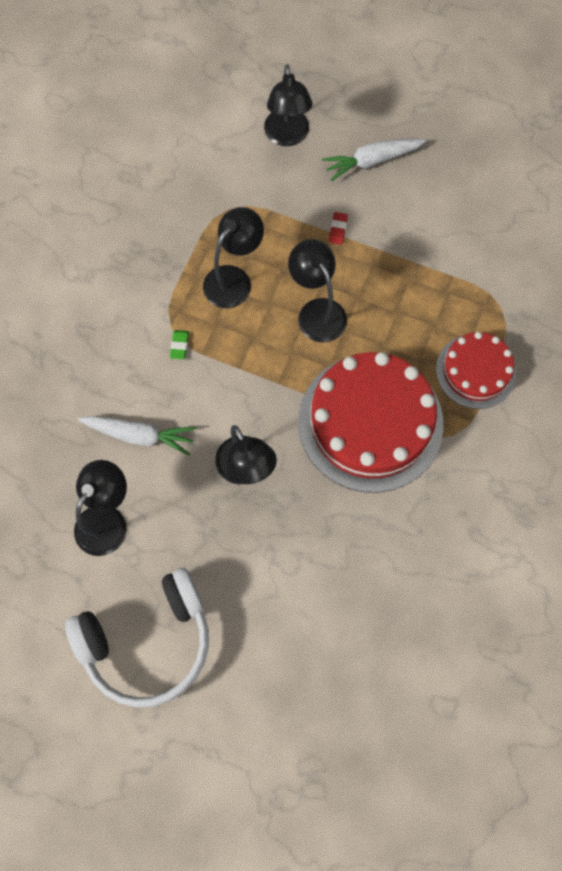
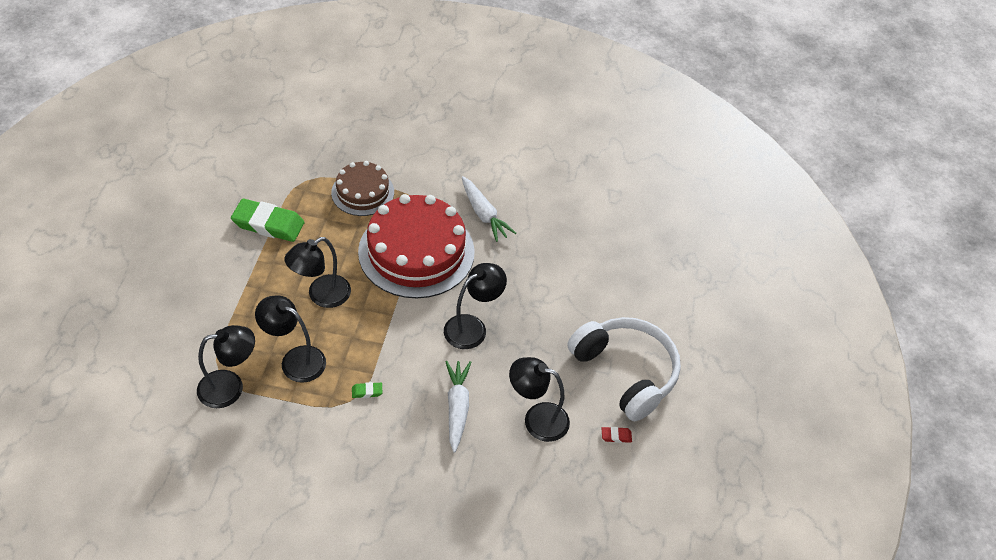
camera: 105 degrees left, 20 degrees down
(287, 136) = (136, 338): black lamp -> black lamp (230, 387)
(338, 230) = (239, 289): red eraser -> red eraser (616, 436)
(372, 161) = (165, 272): white carrot -> white carrot (484, 214)
(432, 263) = (268, 224): none -> green eraser
(476, 371) = (362, 192): red cake -> brown cake

